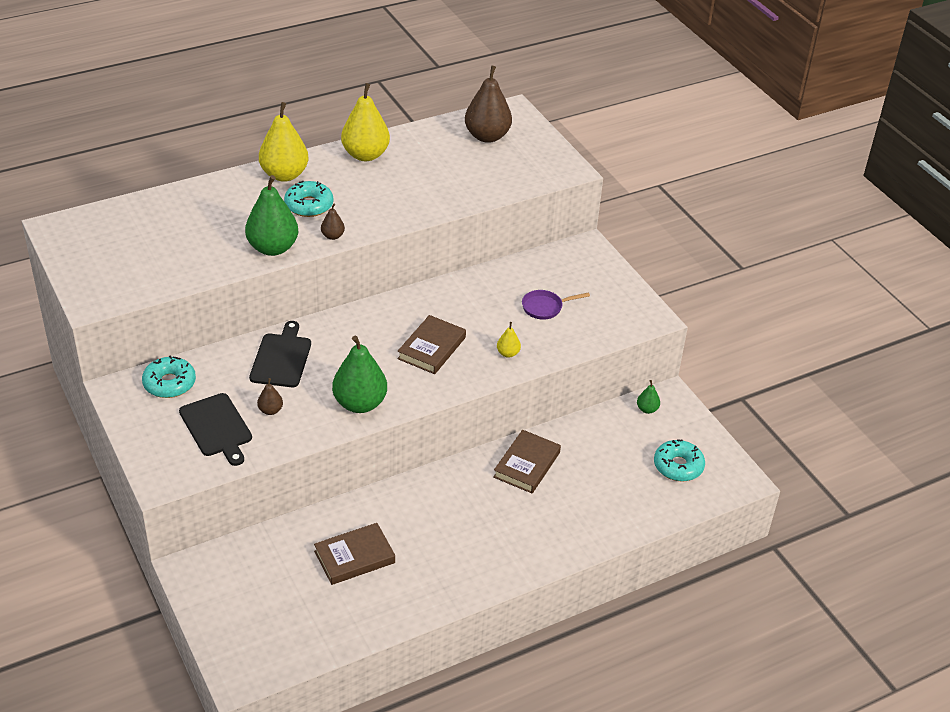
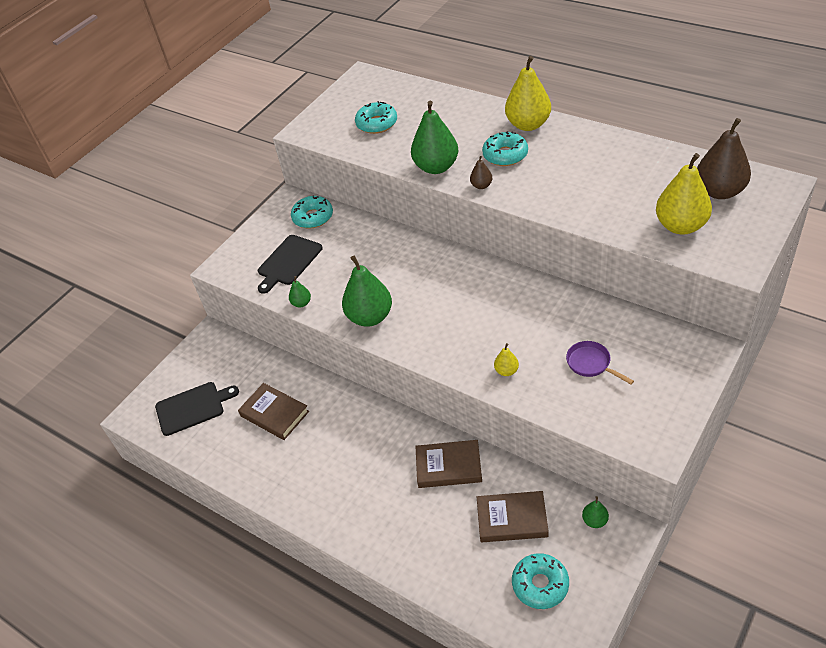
camera: 70 degrees right, 5 degrees up
(154, 253) = (377, 123): none -> turquoise donut
(270, 410) = (325, 277): brown pear -> none
(281, 358) = (383, 251): black cutting board -> black cutting board (193, 407)
(289, 441) = (301, 303): none -> green pear
(365, 155) = (603, 145): yellow pear -> yellow pear (680, 226)
(431, 348) = (468, 322): brown book -> brown book (512, 519)

